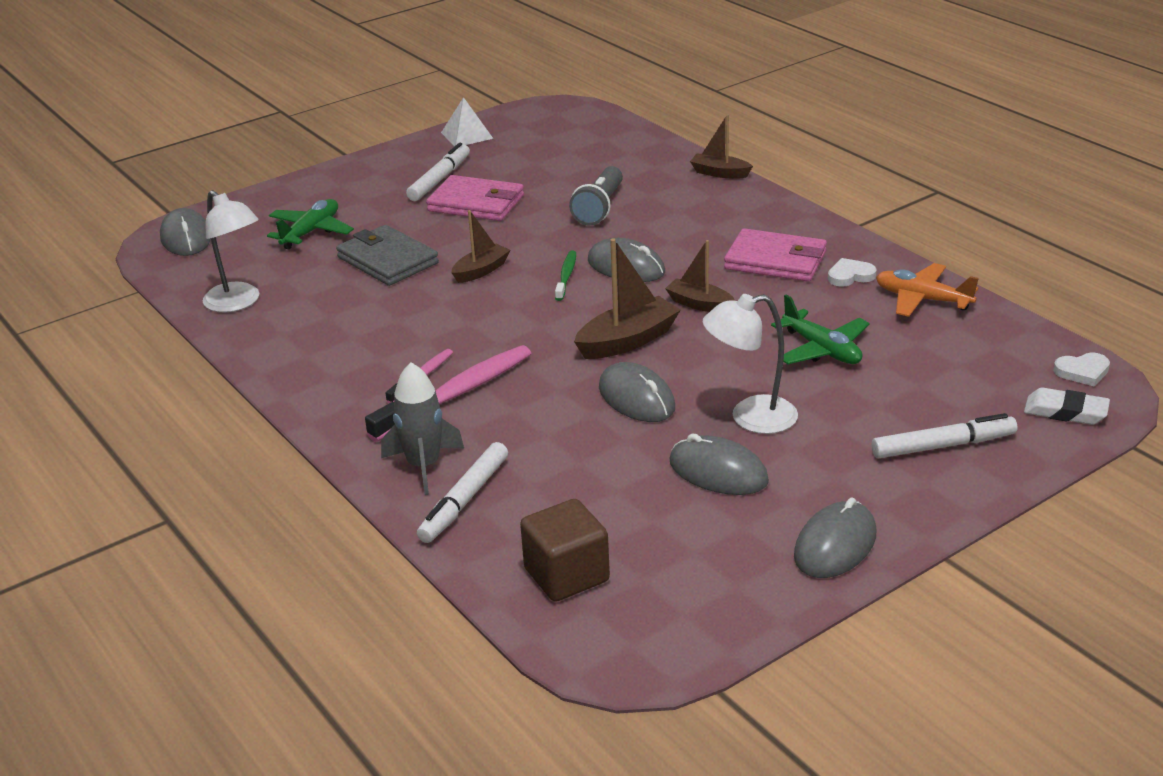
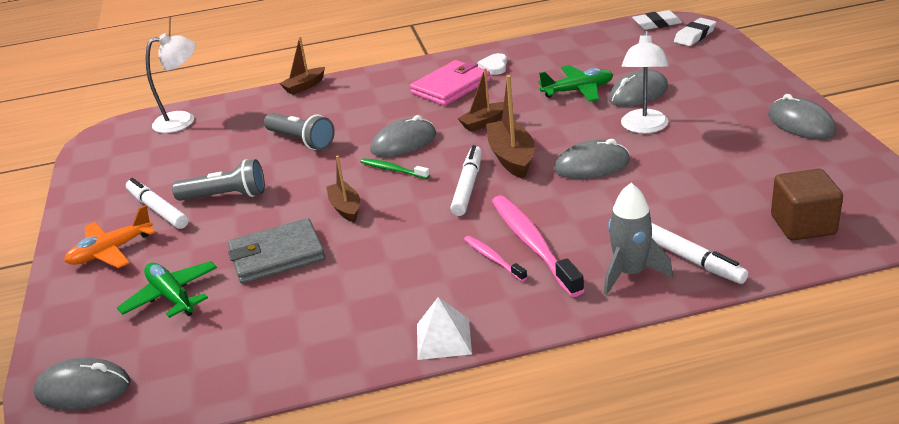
camera: 65 degrees left, 0 degrees up
(238, 303) = (267, 359): white lamp -> white lamp (183, 120)
(467, 135) = (92, 185): white pyramid -> white pyramid (443, 338)
(476, 203) = (226, 196): pink wallet -> grey flashlight
(718, 472) = (702, 149): grey mouse -> grey mouse (638, 93)
(922, 299) = (543, 50): orange plane -> orange plane (111, 251)
(943, 446) = (711, 74): white marker -> white marker (468, 186)
(1082, 372) = (657, 24): white heart -> white eraser

